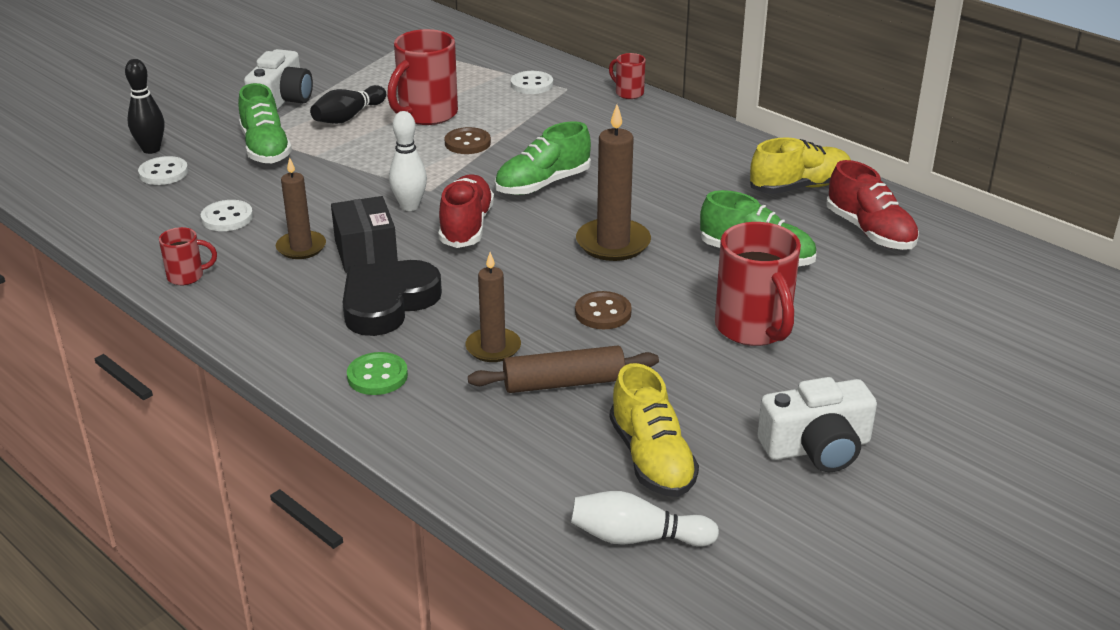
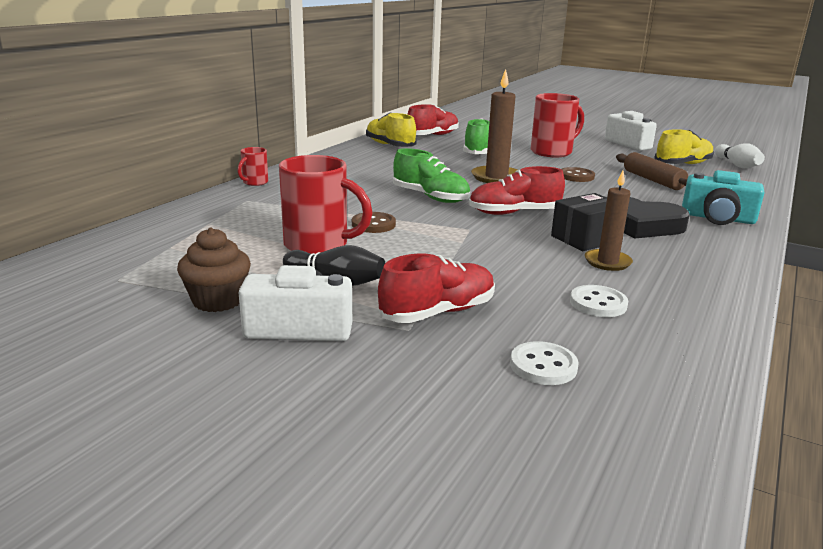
camera: 105 degrees left, 10 degrees down
(151, 149) = (490, 394): black bowling pin -> none
(187, 276) = (711, 301): red mug -> none
(266, 148) = (438, 312): green shoe -> red shoe
(342, 76) = (218, 301): none -> brown cupcake
(377, 376) = (717, 218): green button -> turquoise camera
(410, 206) = (501, 233): white bowling pin -> none
(493, 347) = (645, 195): brown candle -> none
(531, 84) = (238, 212): white button -> none

